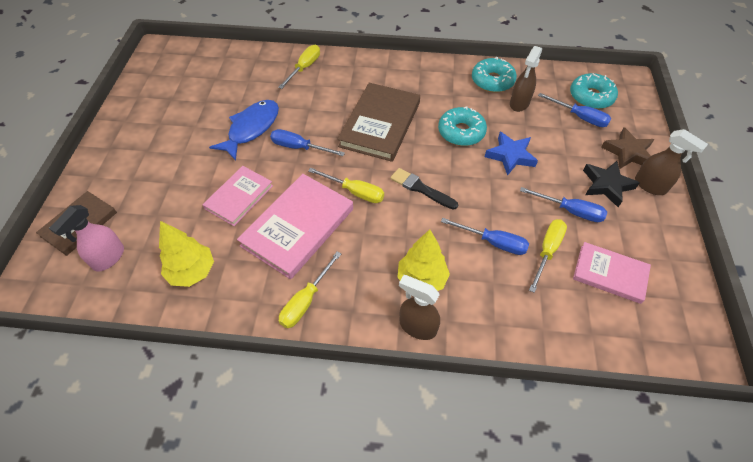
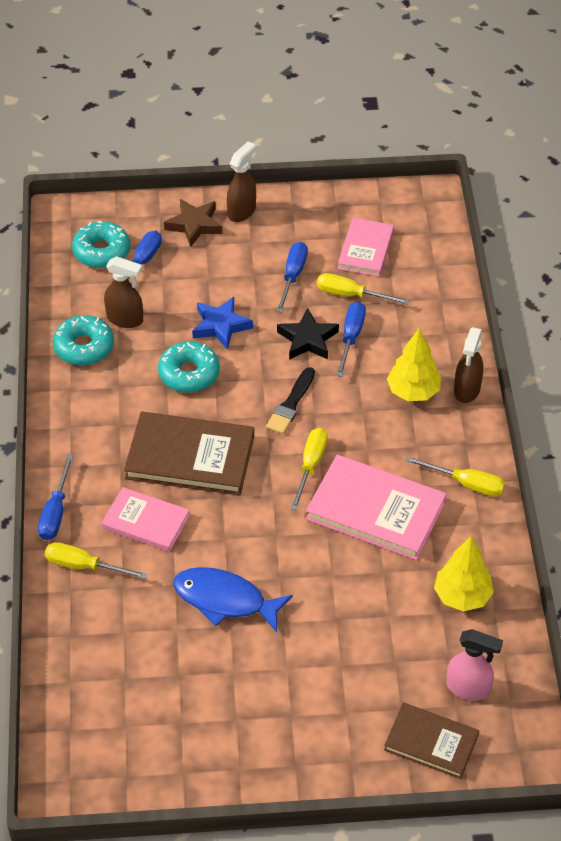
camera: 100 degrees left, 5 degrees down
(239, 197) = (346, 581): pink book -> pink book (145, 522)
(299, 147) = (249, 537): blue screwdriver -> blue screwdriver (55, 512)
(606, 185) = (249, 245): black star -> black star (307, 339)

